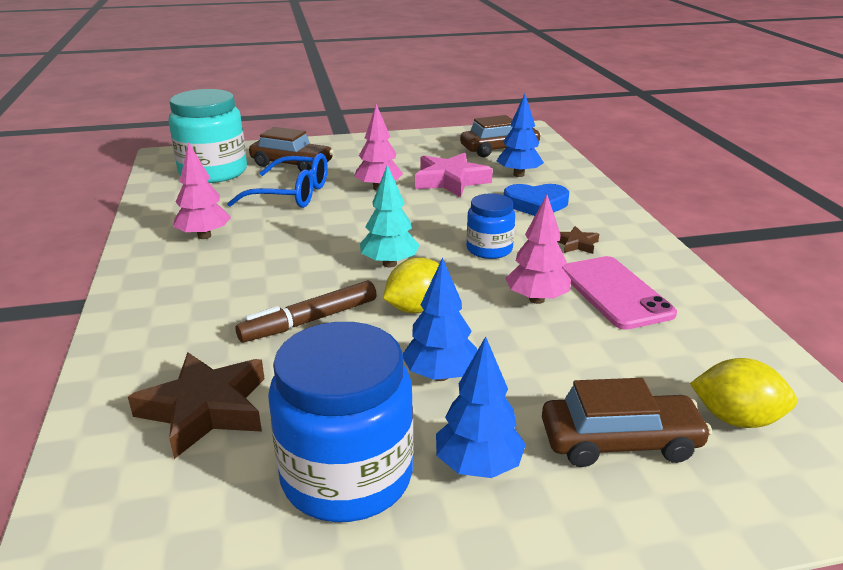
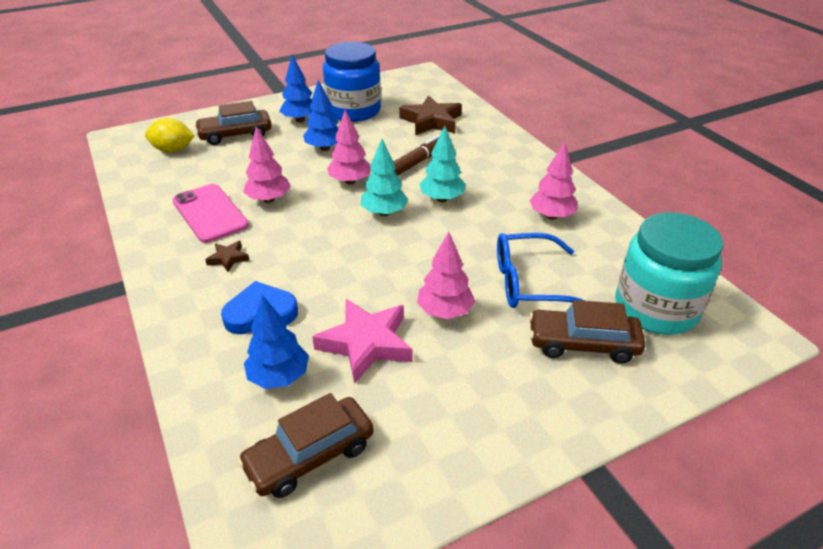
camera: 165 degrees right, 10 degrees up
(308, 269) = (442, 199): none -> turquoise tree
(417, 308) = (350, 181): yellow lemon -> pink tree
(489, 249) = (306, 240): blue jar -> none

